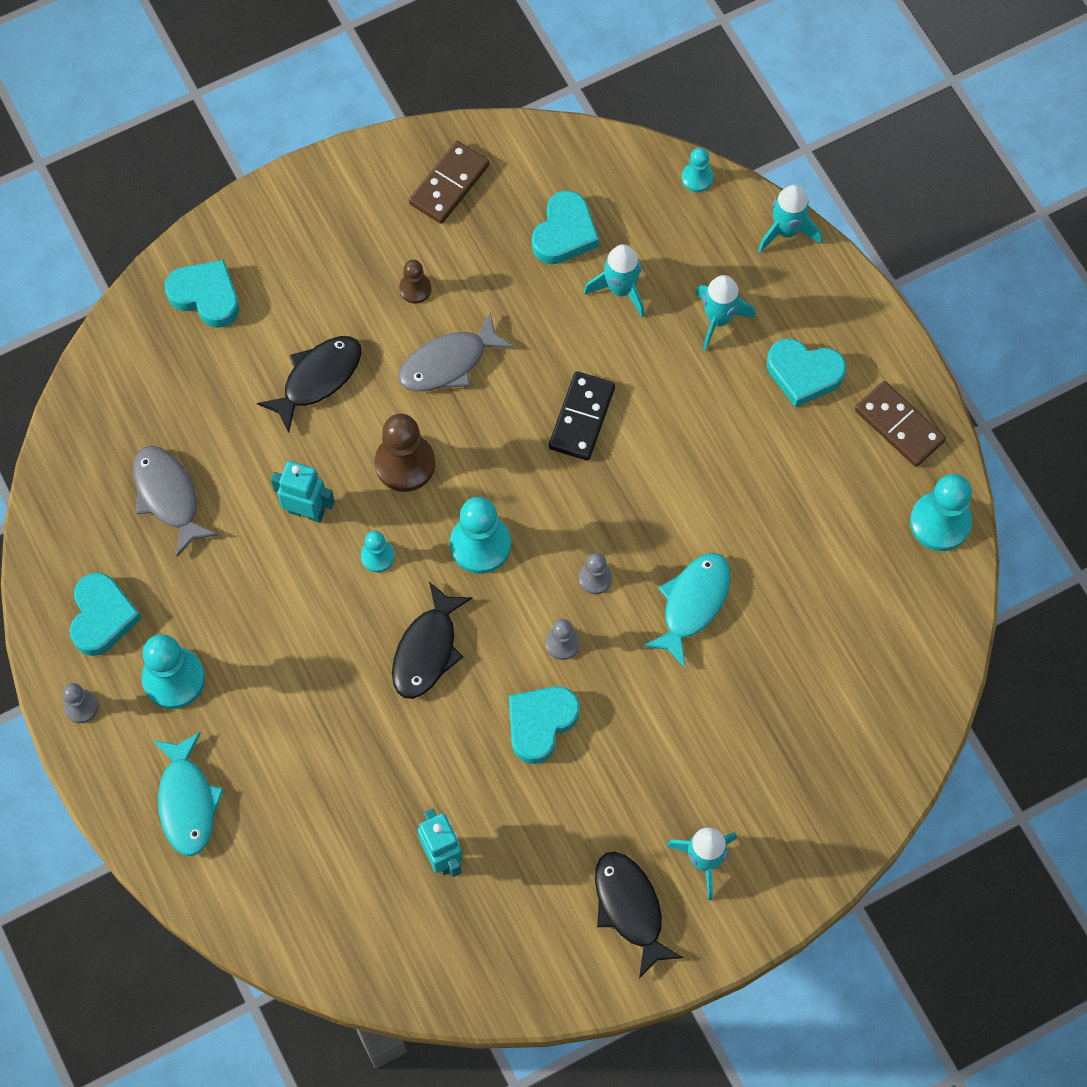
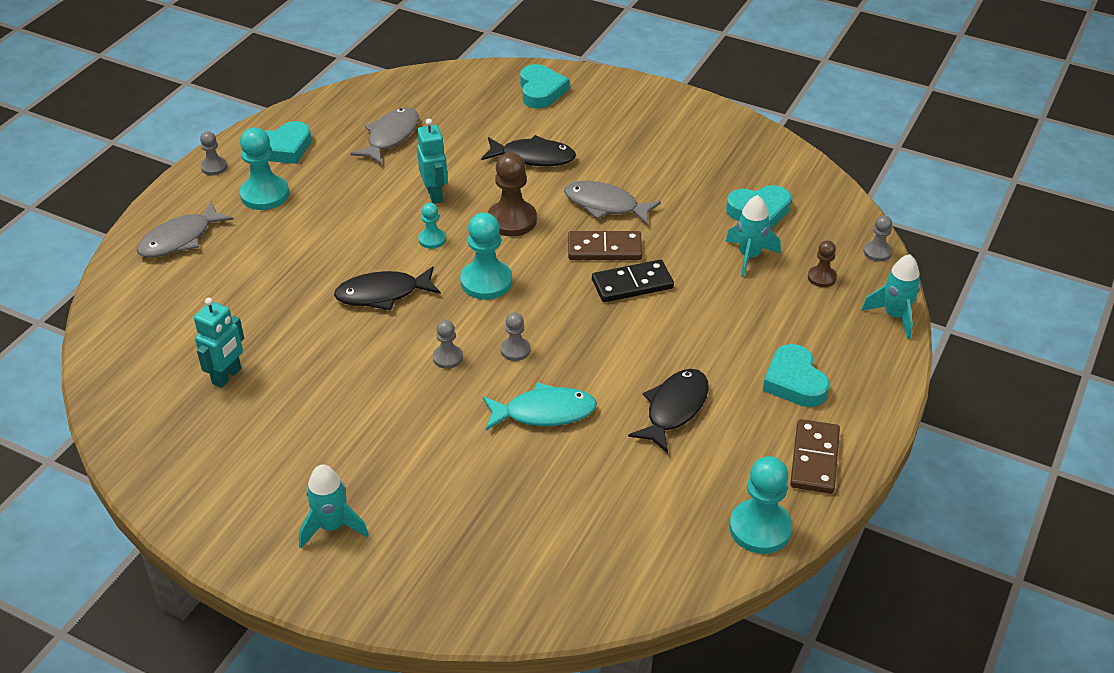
camera: 55 degrees right, 25 degrees down
(187, 802) = (180, 239): turquoise fish -> grey fish
(415, 289) = (641, 167): brown pawn -> brown pawn (821, 277)
(449, 184) = (731, 147): brown domino -> brown domino (604, 249)
(540, 723) = (374, 377): turquoise heart -> none
(630, 908) = (258, 501): black fish -> black fish (674, 409)
(697, 178) = (877, 252): turquoise pawn -> grey pawn
(718, 319) = (784, 315): turquoise rocket -> none

